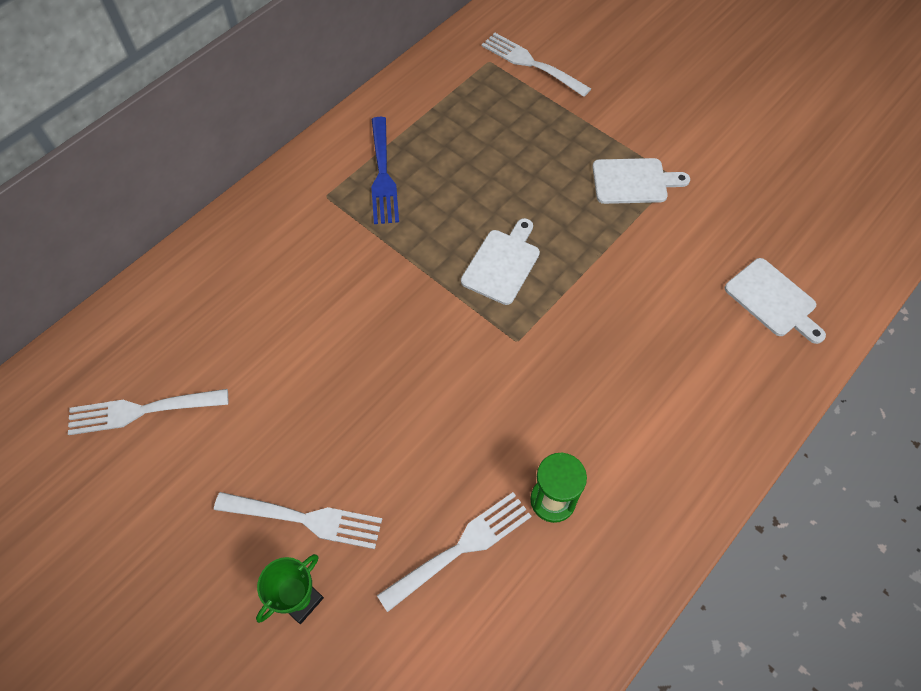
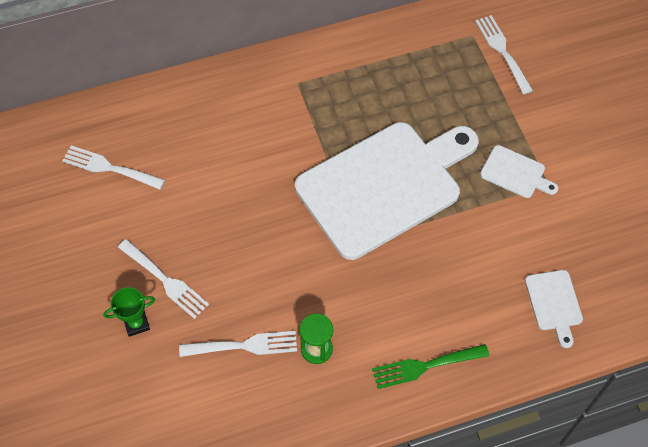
camera: 30 degrees right, 0 degrees up
(382, 174) = (344, 86): blue fork -> none
(502, 263) = (384, 186): white cutting board -> white cutting board, size x2.49
(691, 448) = (425, 366): none -> green fork

